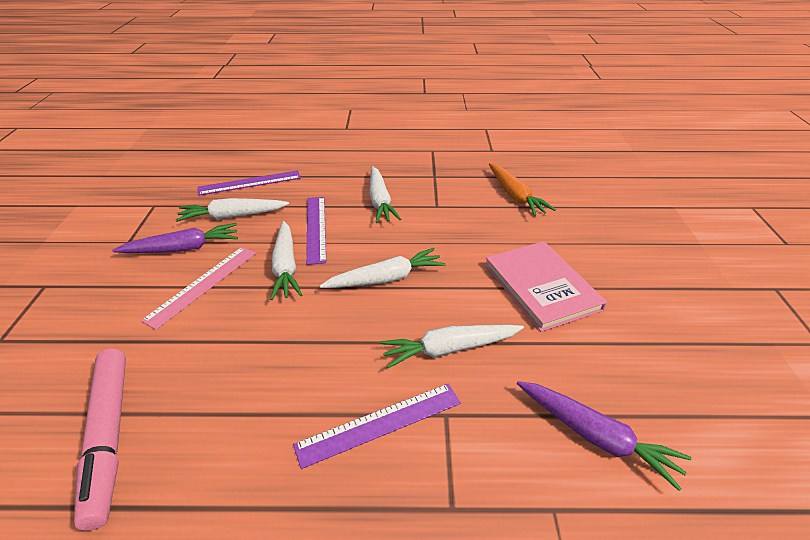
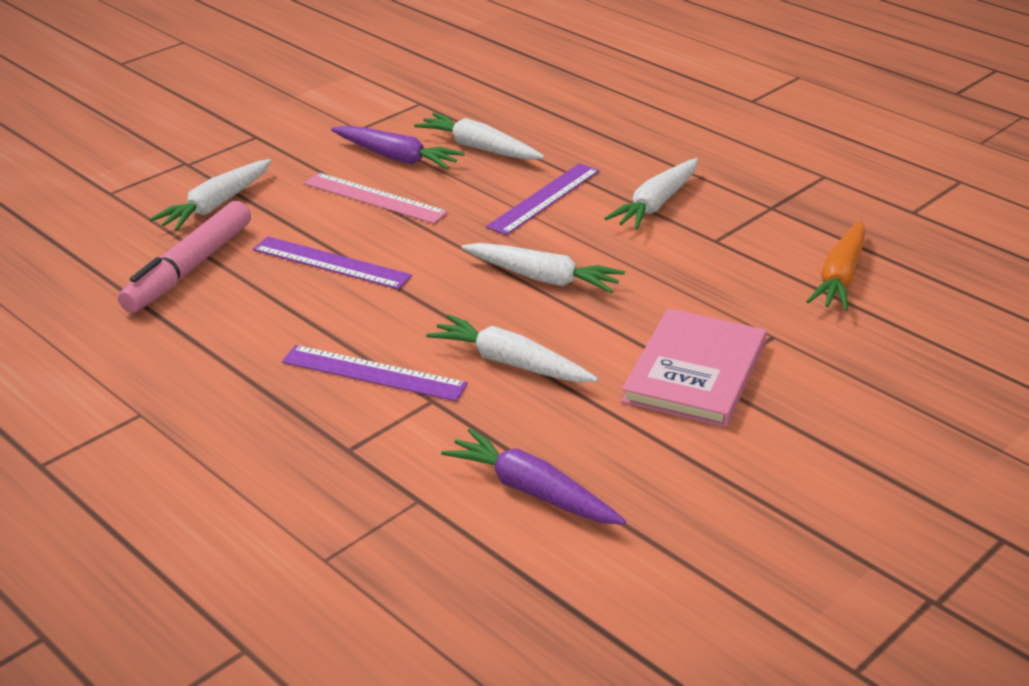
camera: 45 degrees right, 5 degrees down
(203, 285) = (374, 198): pink ruler -> pink ruler turned 45 degrees clockwise
(250, 183) = (542, 120): purple ruler -> purple ruler (331, 263)
(286, 267) = (464, 219): white carrot -> white carrot (216, 205)
(596, 436) = (532, 491): purple carrot -> purple carrot turned 135 degrees clockwise

